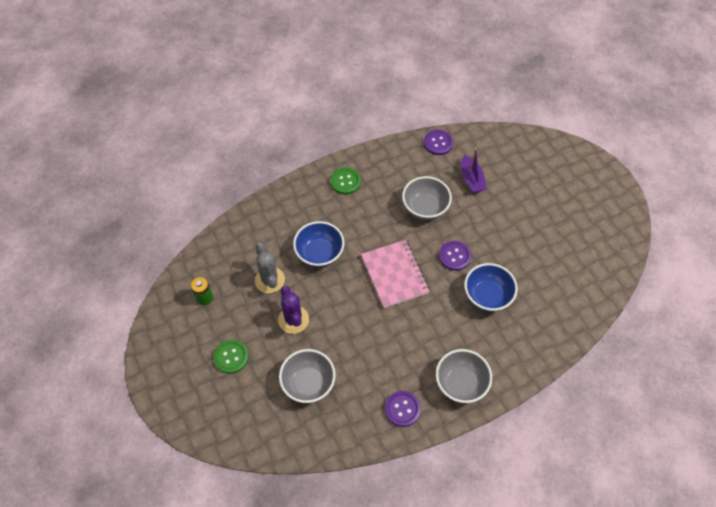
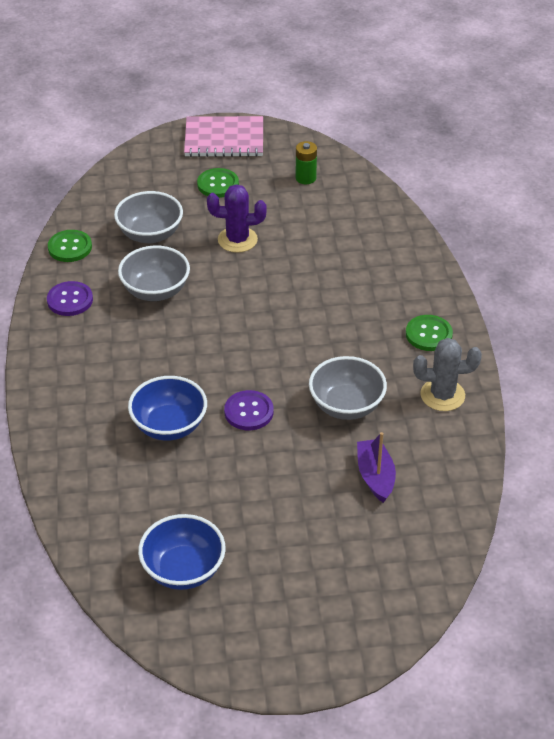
camera: 110 degrees right, 15 degrees down
(269, 280) = (303, 232): grey cactus -> grey cactus (442, 395)
(319, 253) = (320, 282): blue bowl -> blue bowl (183, 570)
(345, 437) = (70, 247): none -> green button
(394, 274) = (252, 343): pink notebook -> pink notebook (224, 139)
(438, 143) = (464, 459): purple button -> none
(461, 383) = (67, 359): grey bowl -> grey bowl (155, 291)
(471, 179) = (375, 476): purple boat -> purple boat turned 75 degrees clockwise

